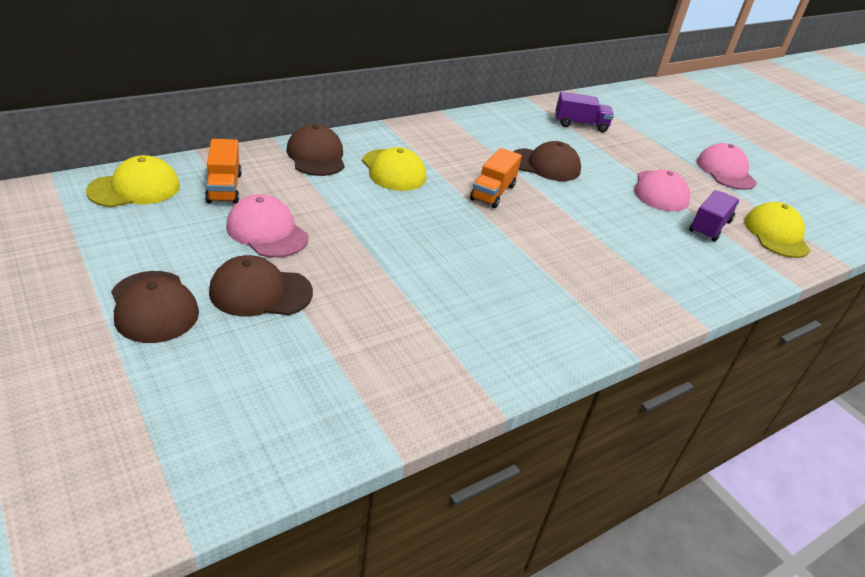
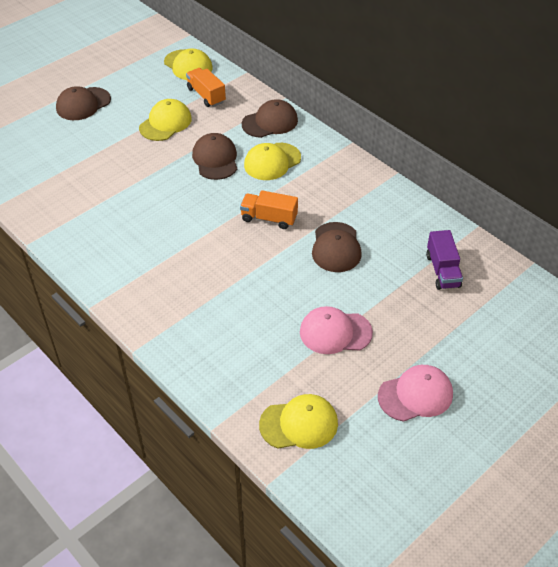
camera: 85 degrees right, 10 degrees up
(224, 188) = (206, 95): orange truck -> orange truck turned 75 degrees clockwise
(260, 292) = (106, 135): brown cap -> brown cap (215, 159)
(267, 231) = (165, 123): pink cap -> yellow cap
(709, 227) = (286, 367): purple truck -> none

